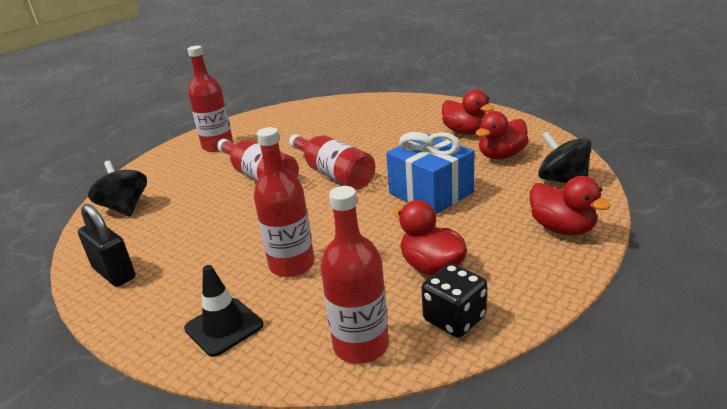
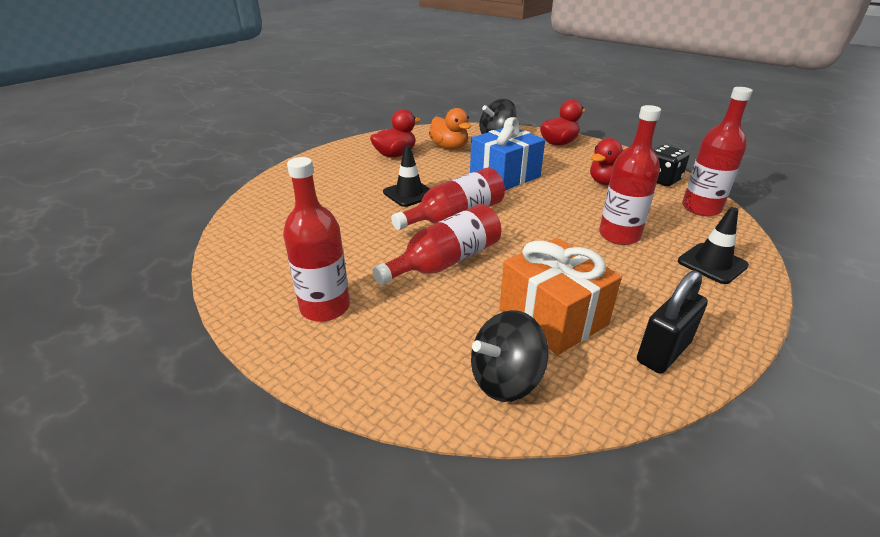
camera: 90 degrees left, 5 degrees up
(176, 224) = (553, 316): none -> orange gift
(376, 150) = (409, 194): none -> black traffic cone
(501, 156) = (449, 147): red duck -> orange duck

